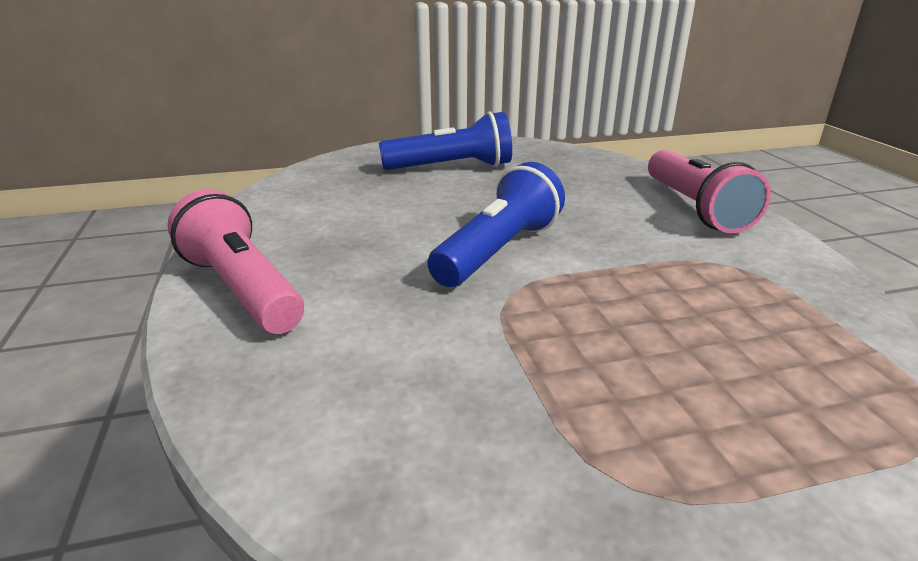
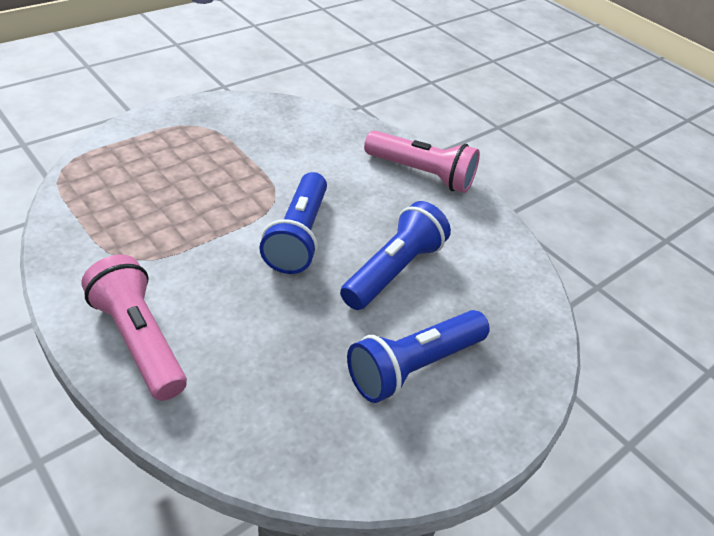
camera: 150 degrees right, 15 degrees up
(410, 211) = (393, 270): none -> blue flashlight

